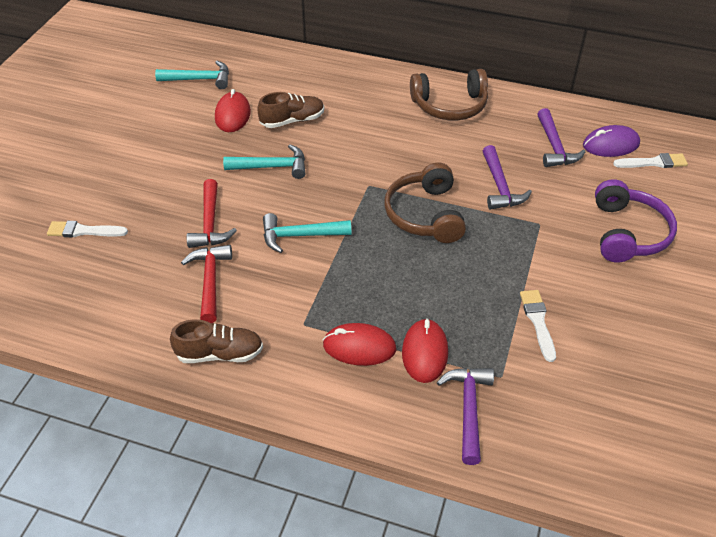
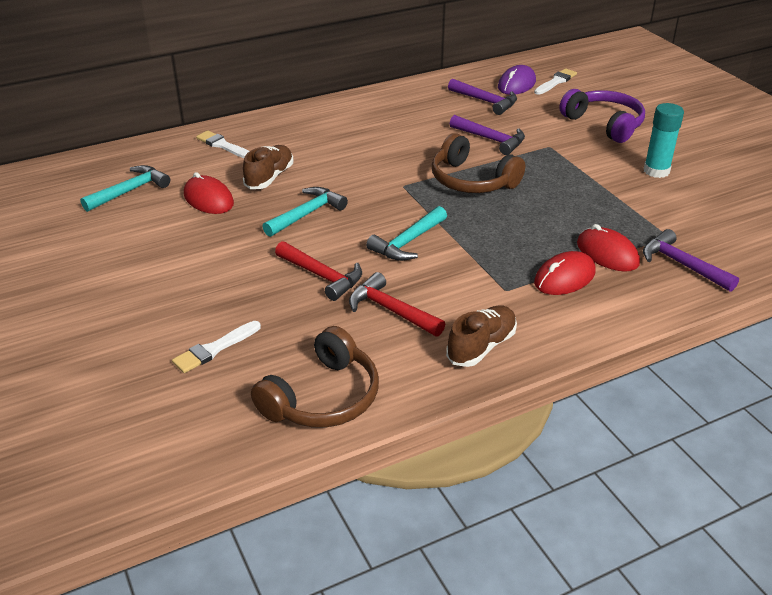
camera: 45 degrees left, 10 degrees down
(450, 105) = (376, 111): brown headphones -> brown headphones (322, 397)
(538, 322) = (638, 196): white brush -> white brush (223, 145)
(597, 310) = (656, 171): none -> turquoise glue stick

